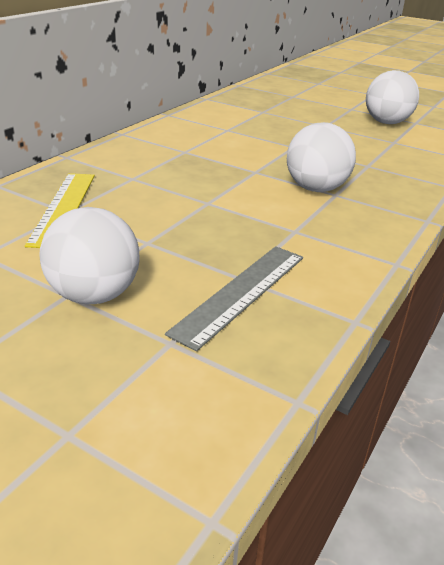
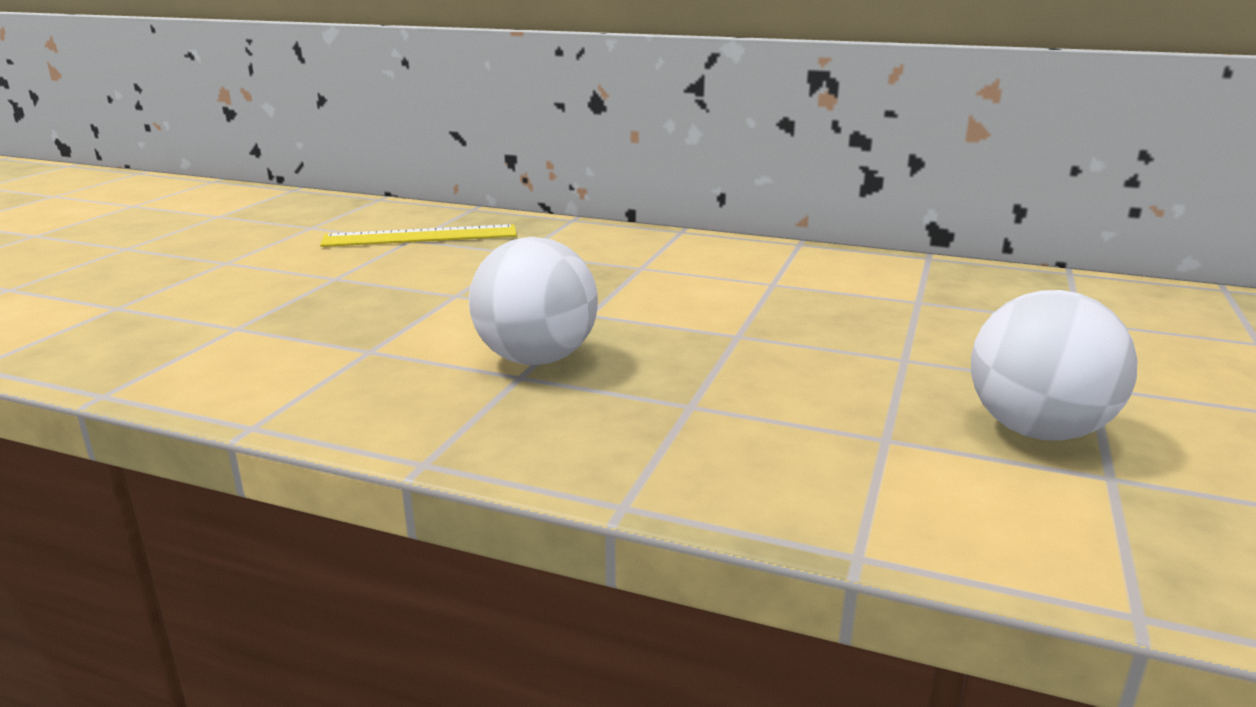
camera: 80 degrees right, 10 degrees down
(94, 295) = (220, 270): white ball -> none
(241, 293) = (199, 329): grey ruler -> none

